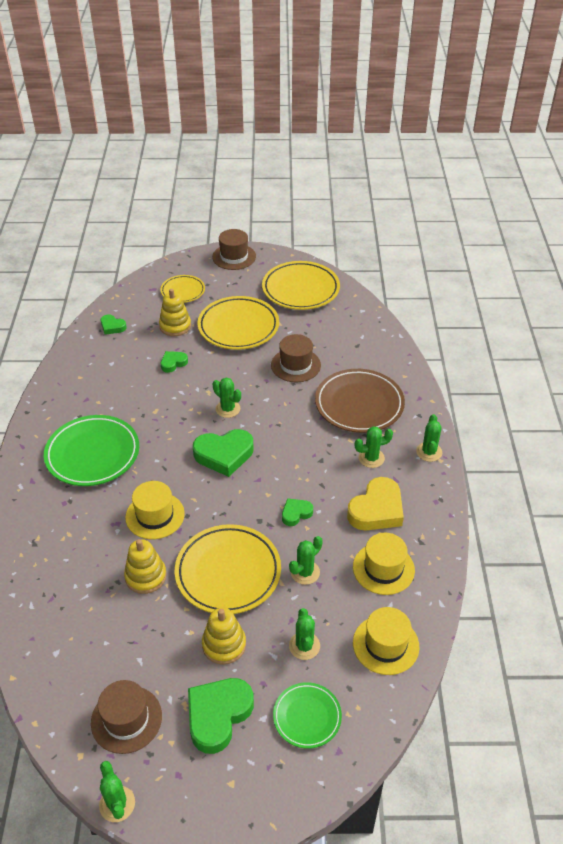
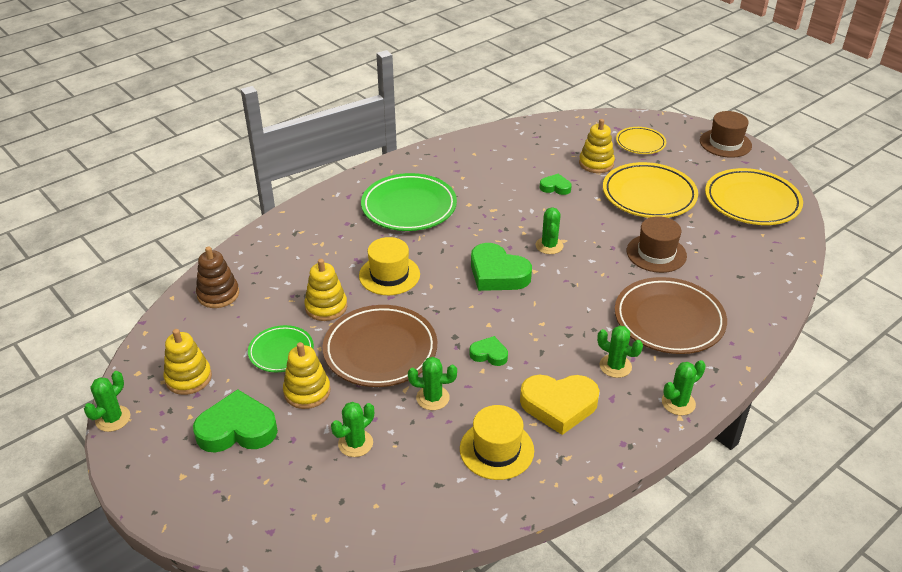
camera: 50 degrees right, 5 degrees down
(48, 641) = (218, 294): none -> brown stacking toy
(112, 327) = (547, 135): green heart -> none
(126, 719) = (188, 378): brown hat -> yellow stacking toy
(228, 572) = (380, 350): yellow plate -> brown plate
(307, 717) = (285, 488): green plate -> green plate (281, 352)
(385, 644) = (413, 501): yellow hat -> none

